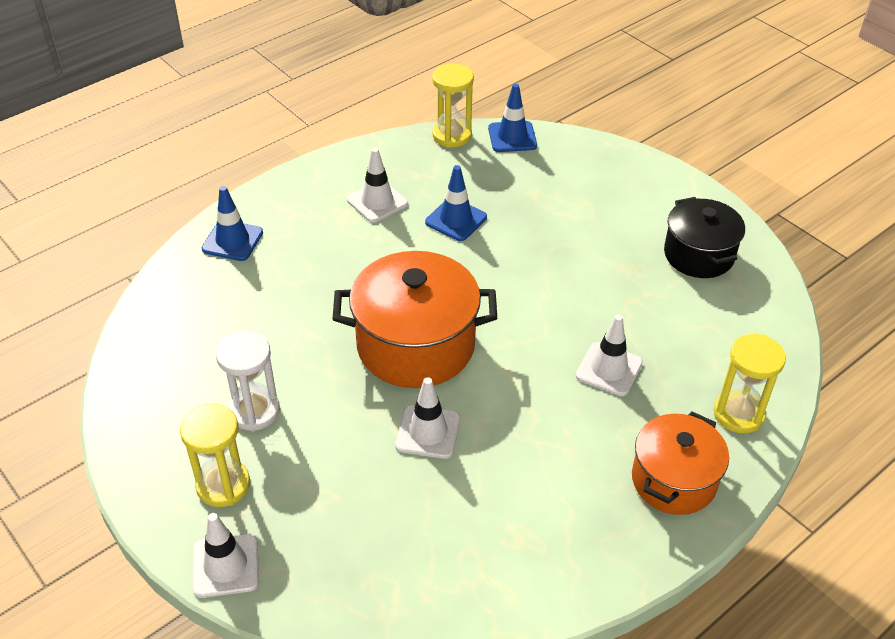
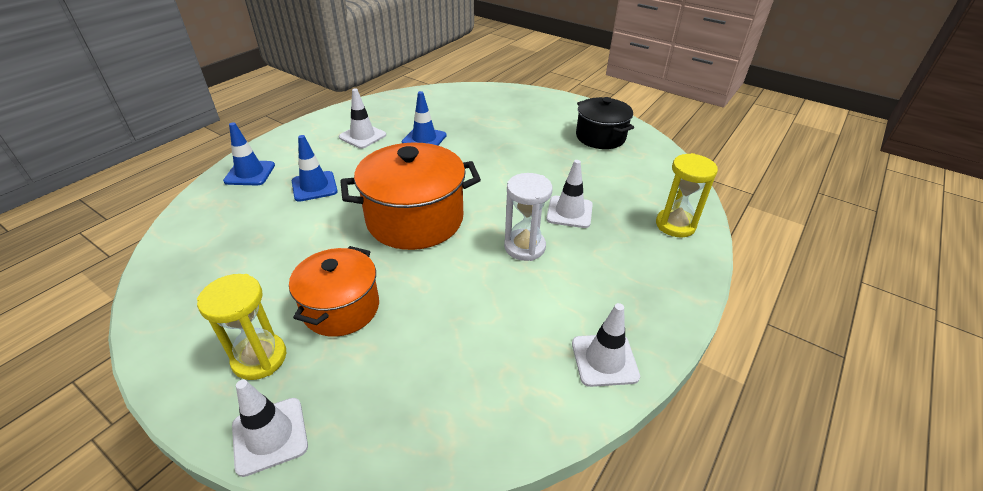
camera: 15 degrees left, 5 degrees down
(254, 411) = (283, 290): white hourglass -> white hourglass (524, 247)
(428, 432) = (442, 279): white traffic cone -> white traffic cone (604, 360)
(452, 135) = (408, 95): yellow hourglass -> none
(512, 137) = (450, 91): blue traffic cone -> blue traffic cone (314, 186)
(673, 480) = (651, 278): orange pot -> orange pot (341, 308)

